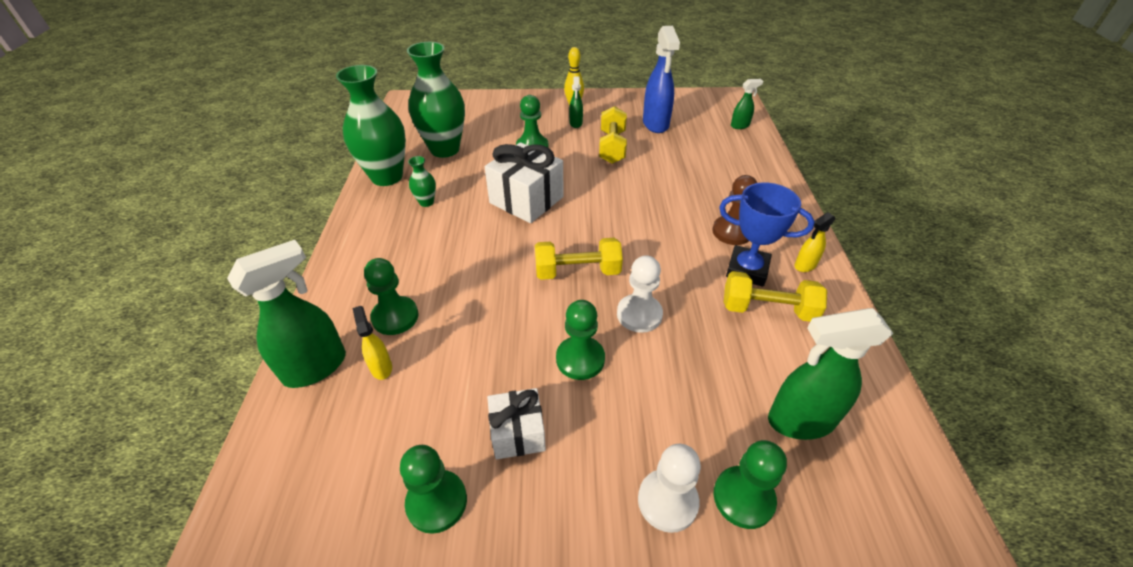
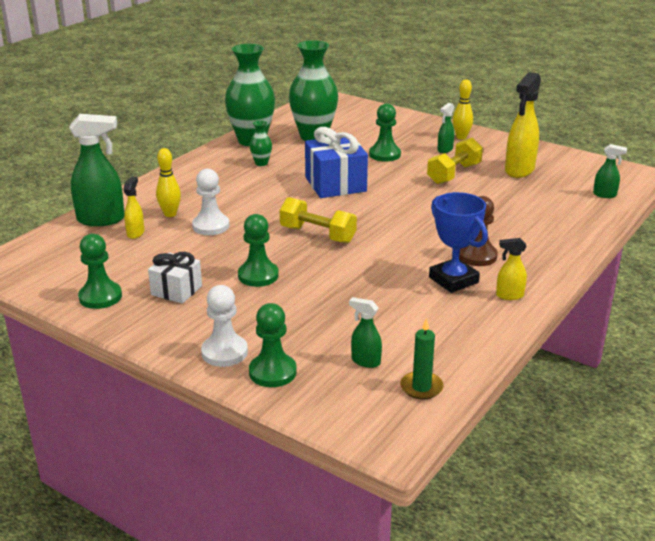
camera: 35 degrees right, 15 degrees down
(395, 317) = (170, 214): green pawn -> yellow bowling pin
(526, 200) = (335, 184): white gift -> blue gift
(639, 314) = (330, 271): white pawn -> white pawn (211, 226)
(655, 124) = (519, 170): blue spray bottle -> yellow spray bottle
(767, 310) = (433, 305): yellow dumbbell -> none
(800, 421) = (365, 361): green spray bottle -> green spray bottle, size x0.51
(878, 424) = (421, 387): none -> green candle

